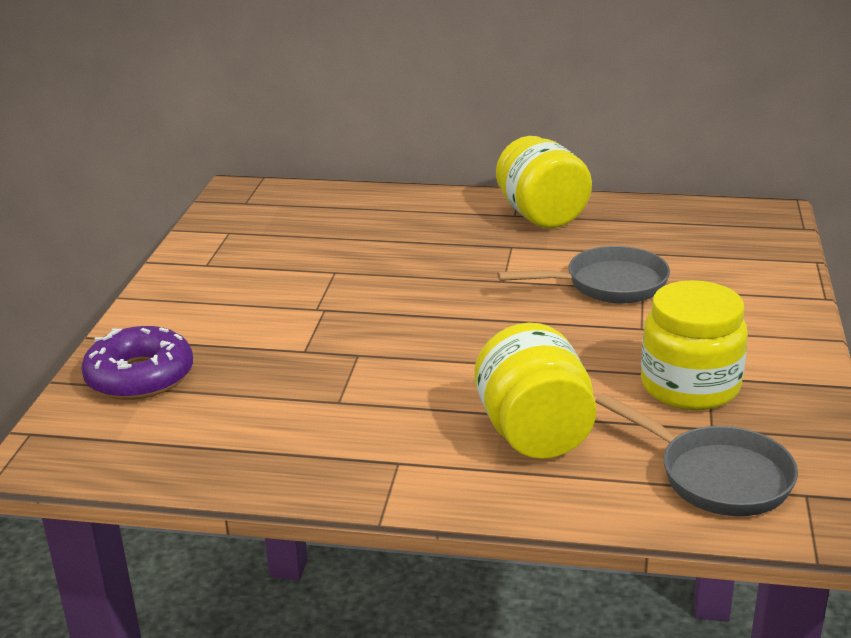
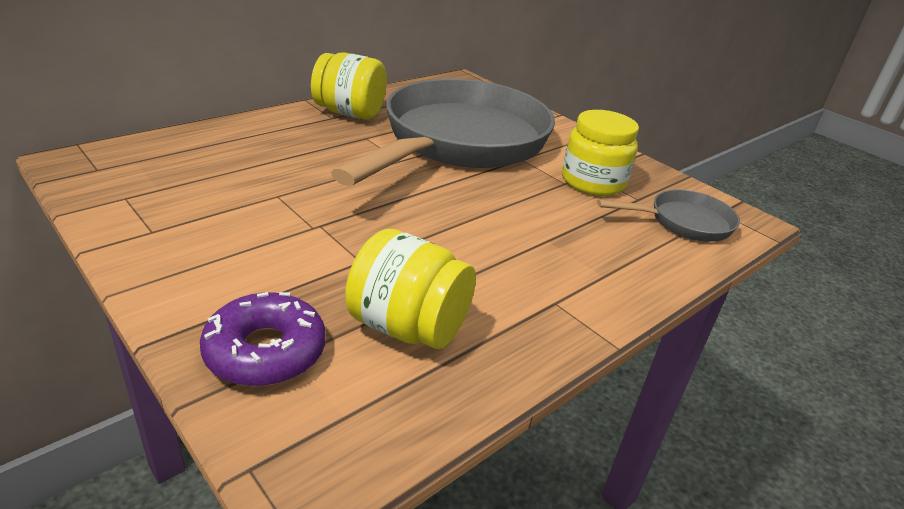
camera: 55 degrees left, 5 degrees up
(534, 433) = (582, 243): yellow jar -> yellow jar (408, 327)
(608, 285) = (459, 142): grey pan -> grey pan, size x2.35

